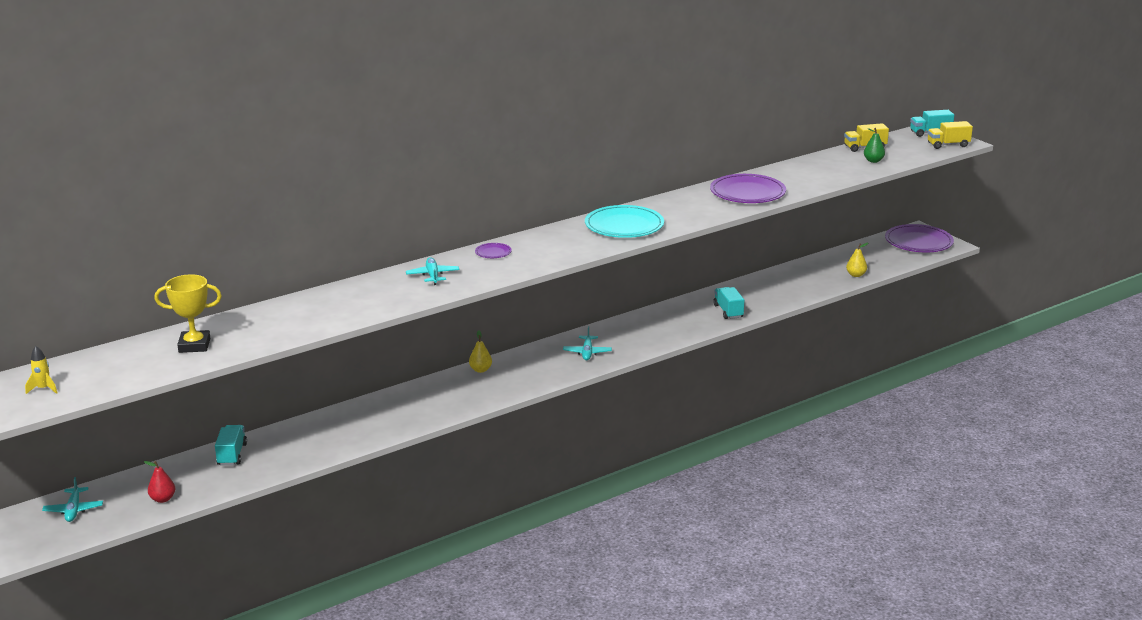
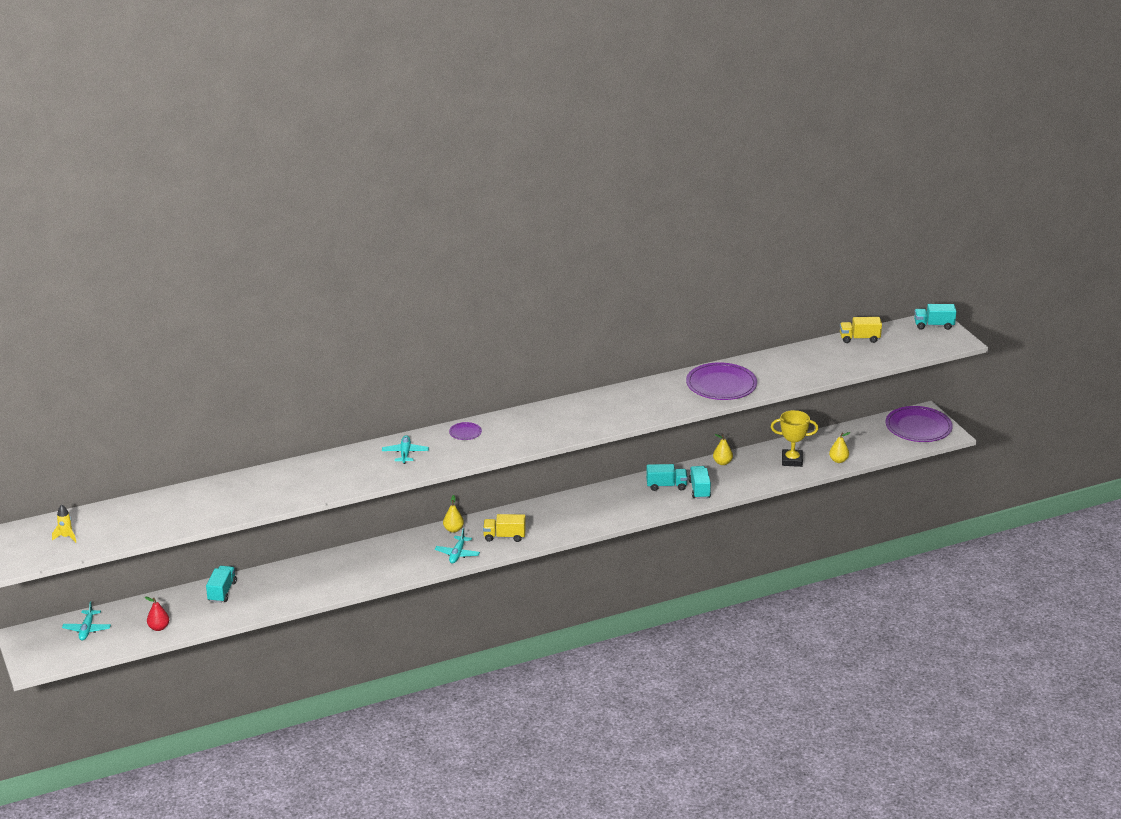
camera: 10 degrees right, 5 degrees up
(194, 345) = (191, 507): yellow trophy -> yellow trophy (792, 460)
(587, 352) = (554, 521): turquoise plane -> turquoise plane (457, 554)
(624, 225) = (592, 413): turquoise plate -> none
(692, 311) = (666, 486): none -> turquoise truck
(740, 286) = (722, 462): none -> yellow pear
(873, 161) = (859, 356): green pear -> none
(948, 145) = (943, 343): yellow truck -> yellow truck (504, 536)

